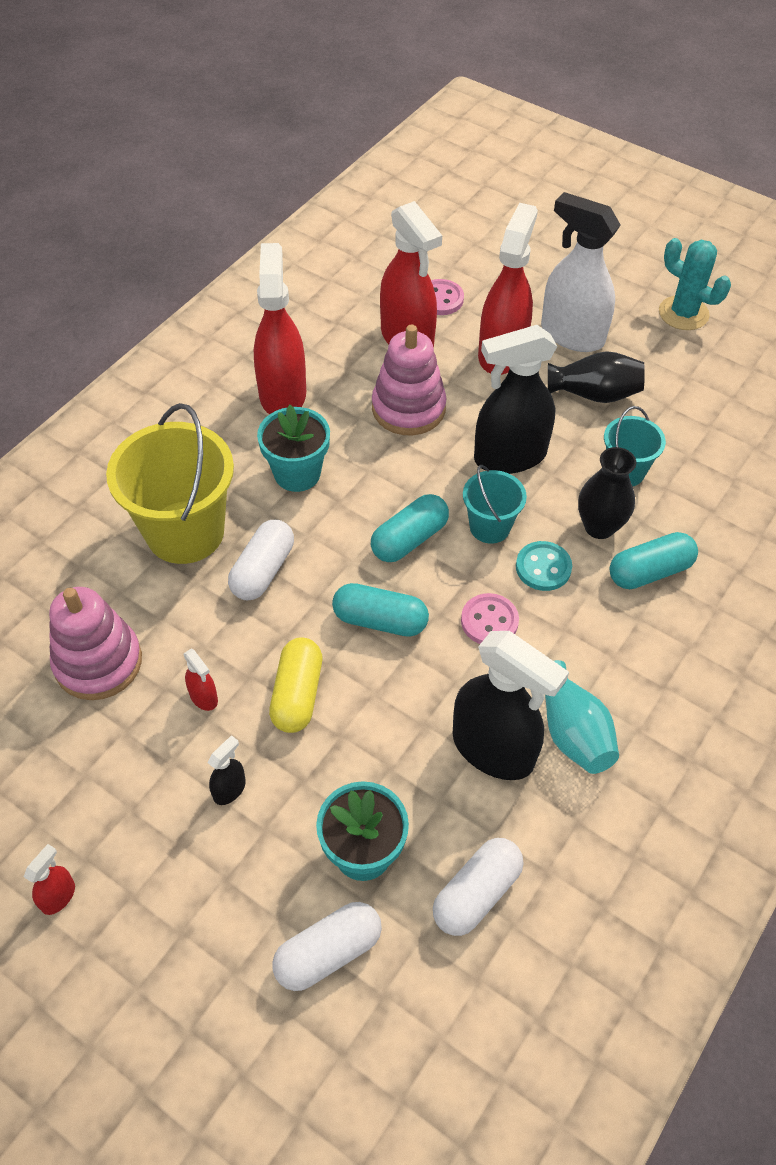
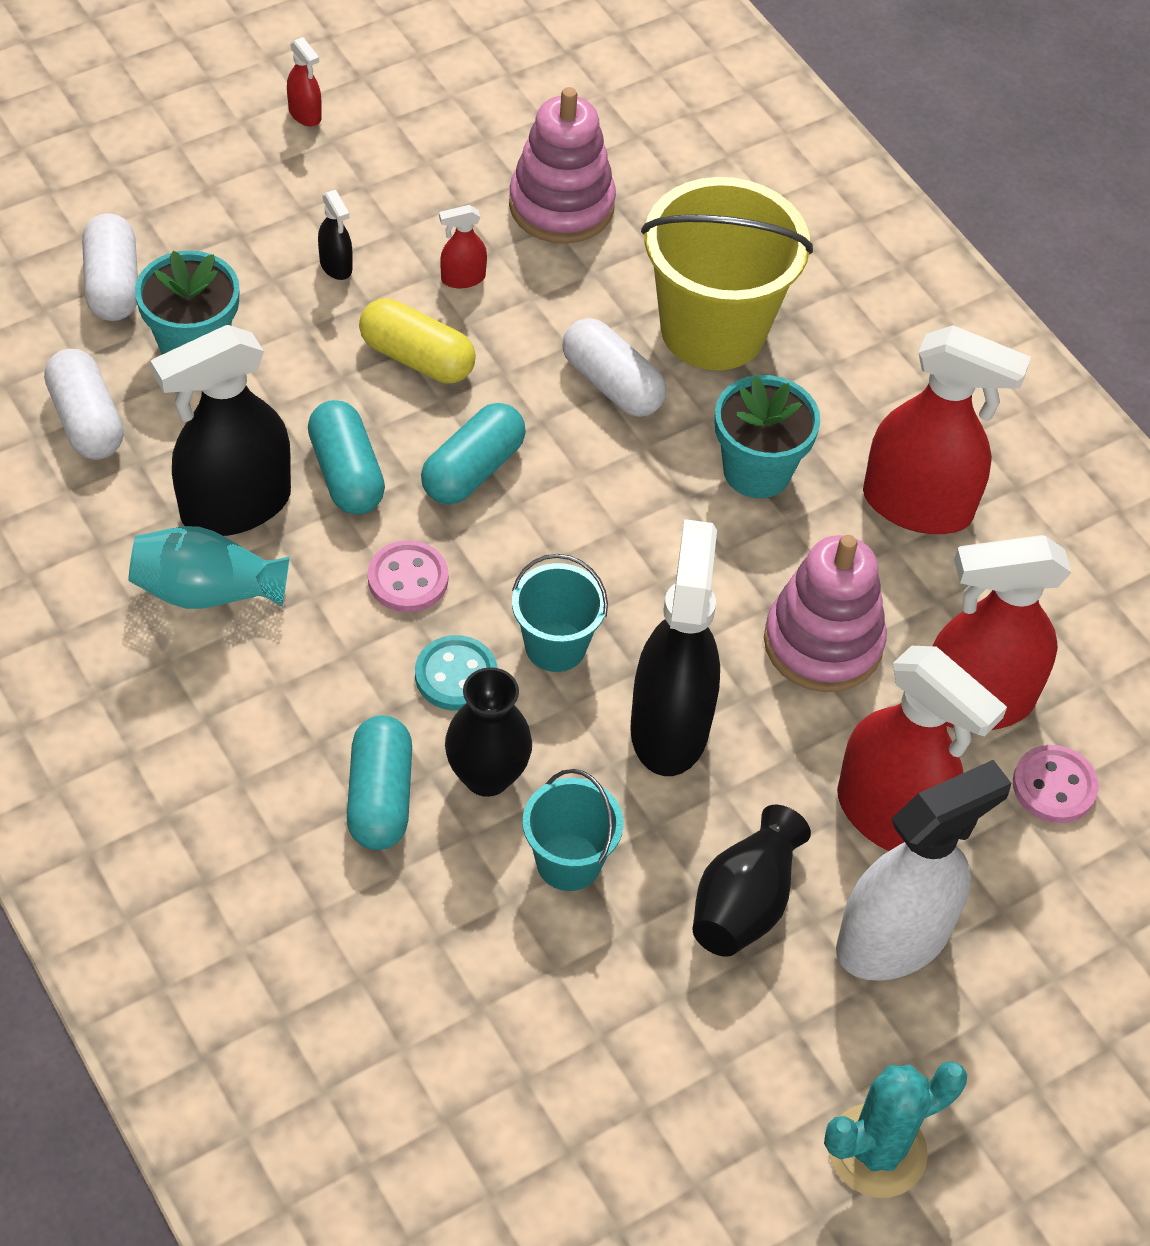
camera: 110 degrees right, 0 degrees up
(409, 539) = (582, 548): turquoise capsule -> turquoise capsule (346, 474)

